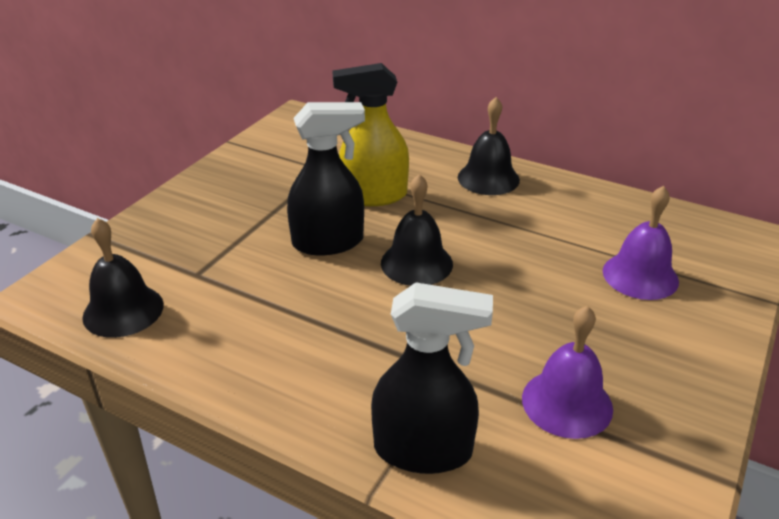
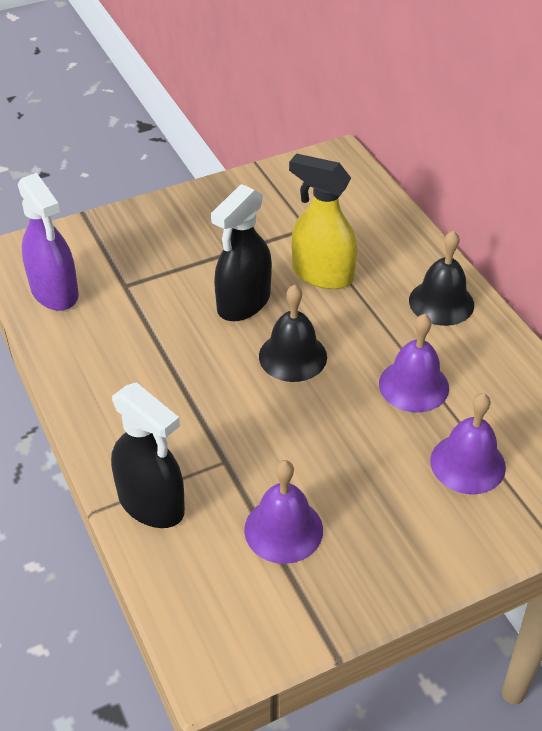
camera: 35 degrees right, 10 degrees up
(123, 310) = (55, 292): black bell -> purple spray bottle
(328, 242) = (243, 303): black spray bottle -> black spray bottle turned 105 degrees clockwise
(536, 241) = (413, 385): none -> purple bell

